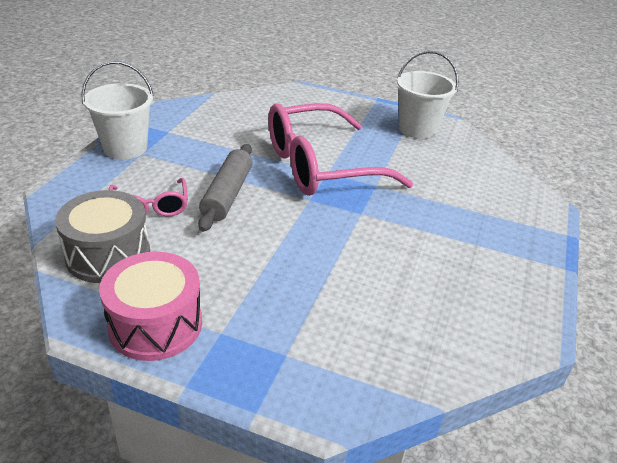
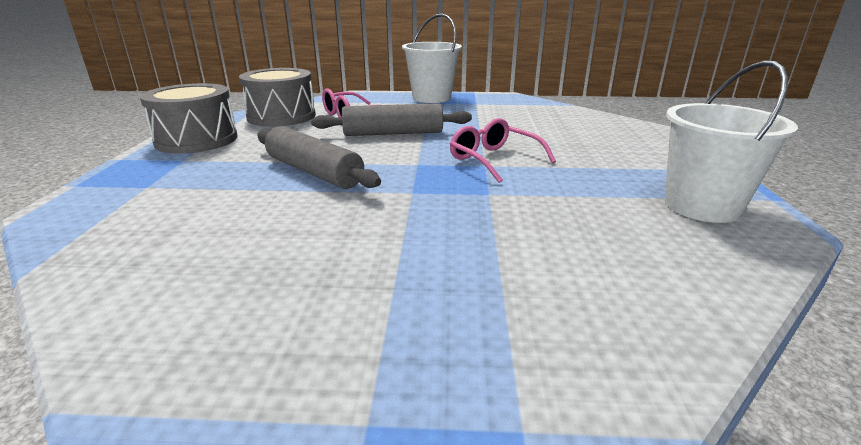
camera: 75 degrees right, 10 degrees down
(155, 324) = (197, 140): pink drum -> grey drum
(301, 251) = (313, 172): none -> grey rolling pin
(320, 166) = (493, 160): pink glasses -> pink glasses, size x0.49

